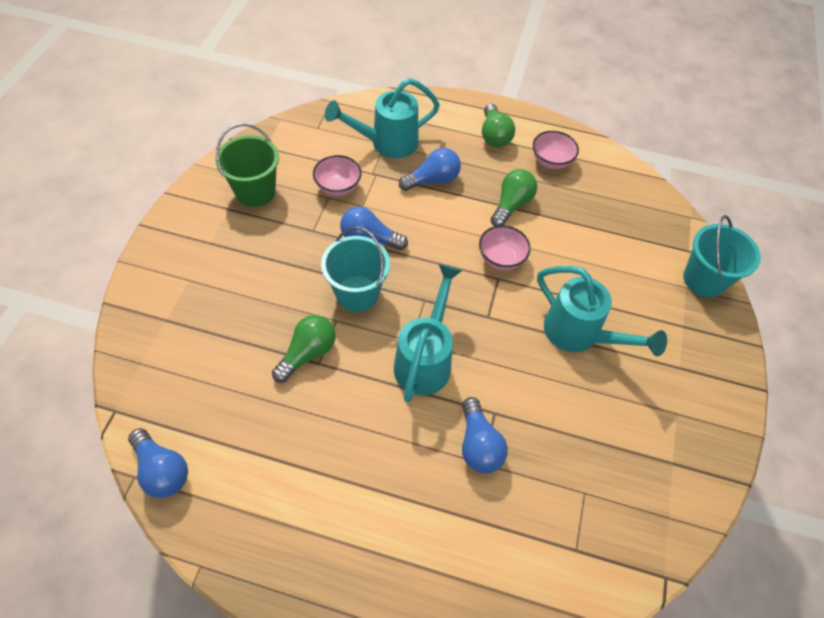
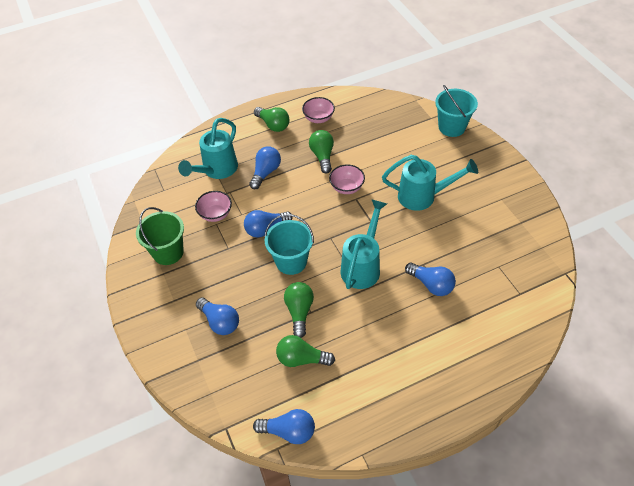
camera: 35 degrees left, 5 degrees down
(225, 299) = (220, 322): none -> blue light bulb
(256, 405) = (301, 359): none -> green light bulb
(425, 358) = (363, 265): turquoise watering can -> turquoise watering can turned 45 degrees clockwise

